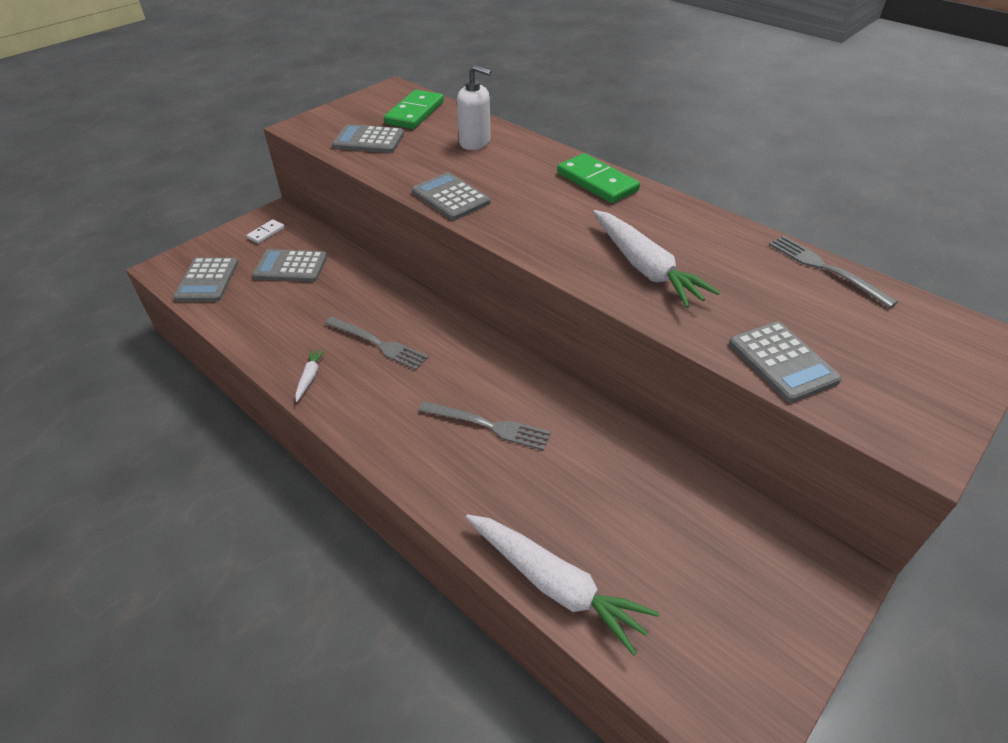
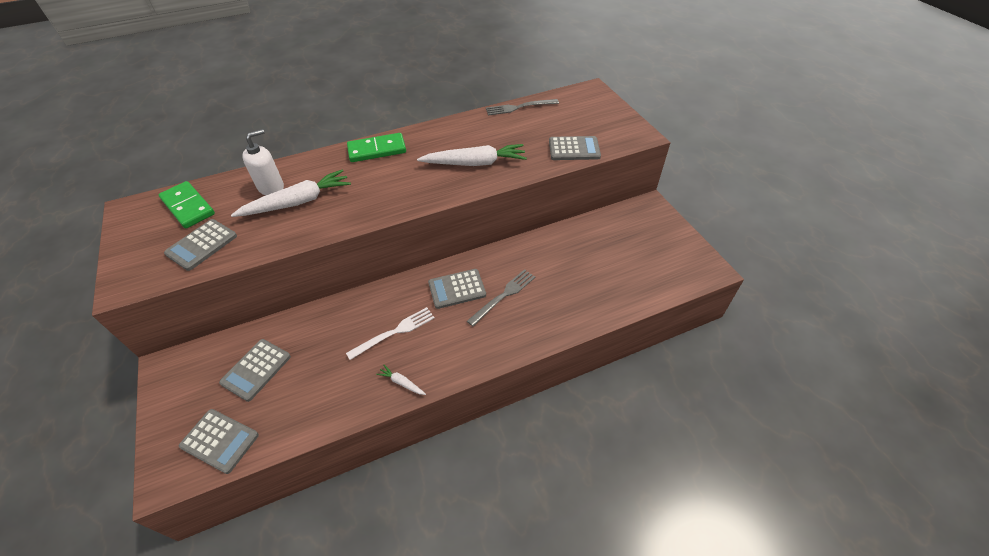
camera: 65 degrees left, 5 degrees up
(266, 233) = (188, 380): white domino -> none
(378, 344) = (394, 332): grey fork -> white fork
(450, 197) = (332, 220): grey calculator -> grey calculator (457, 289)
(555, 584) = (621, 303): white carrot -> white carrot (298, 202)

